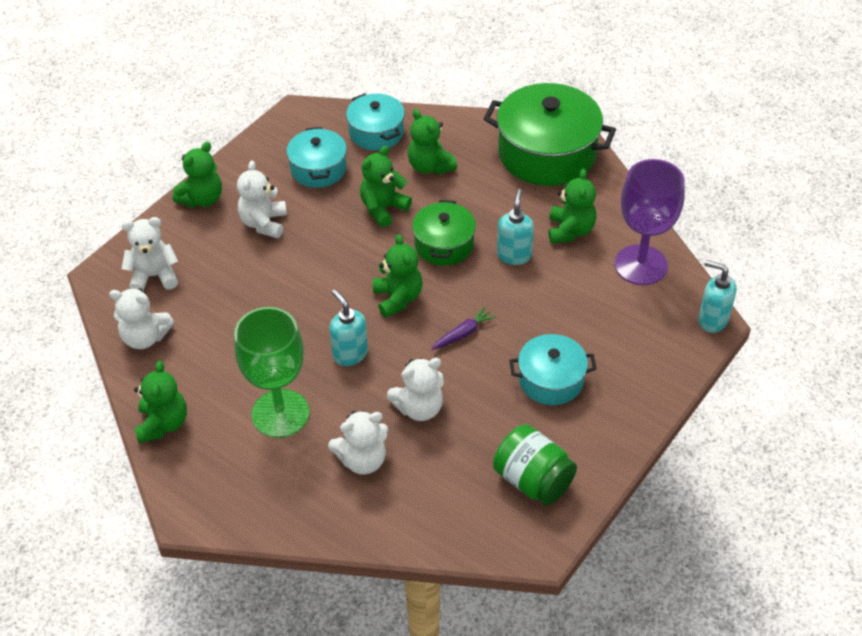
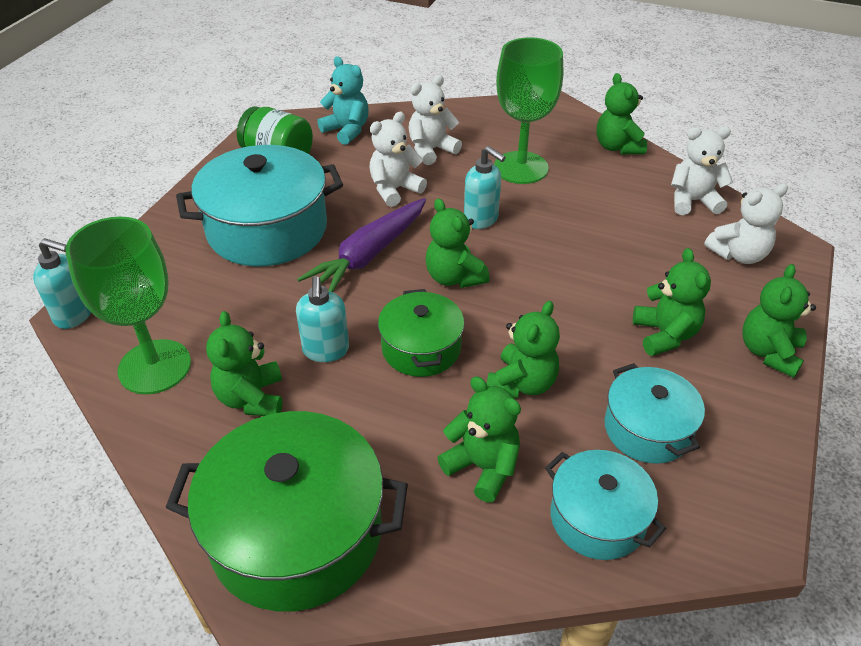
camera: 165 degrees right, 5 degrees down
(264, 223) = (664, 335): white teddy bear -> green teddy bear
(448, 514) = (347, 130): none -> turquoise teddy bear
(463, 333) = (368, 255): purple carrot -> purple carrot, size x2.03
(551, 380) = (267, 229): turquoise pot -> turquoise pot, size x1.76
(641, 265) = (154, 367): purple goblet -> green goblet

